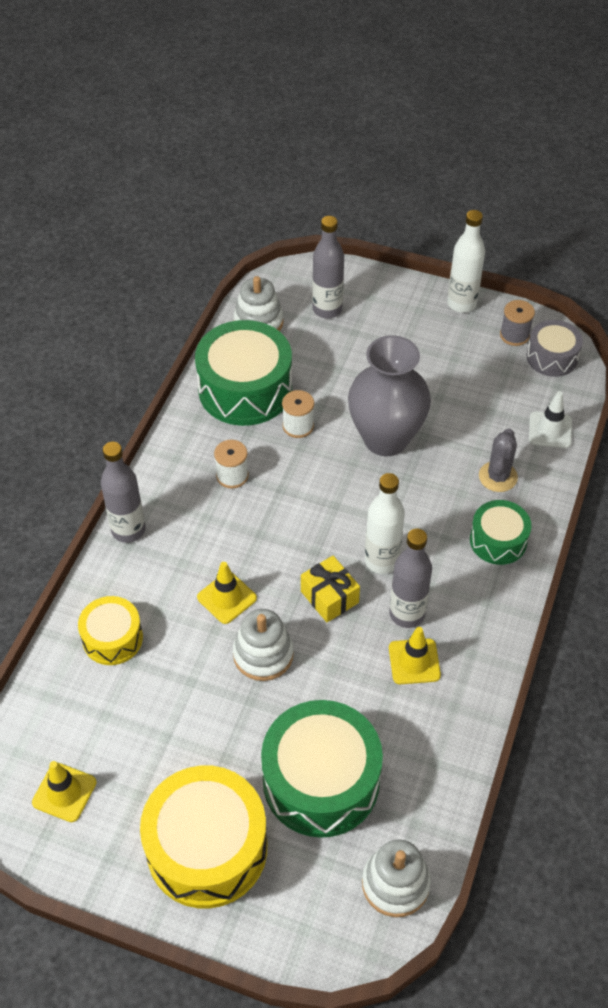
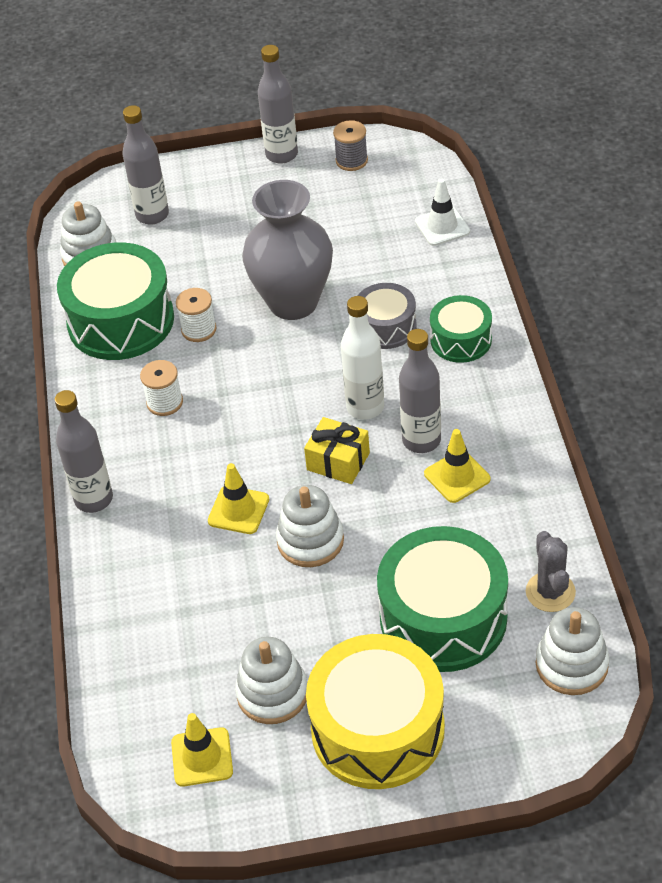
camera: 25 degrees left, 5 degrees down
(112, 638) = (149, 601): yellow drum -> none
(149, 769) = (272, 693): none -> white stacking toy
(461, 303) = (281, 155): white bottle -> grey bottle
(498, 477) = (422, 287): grey cactus -> grey cactus (550, 592)
(552, 357) = (400, 164): grey drum -> grey drum (386, 327)

